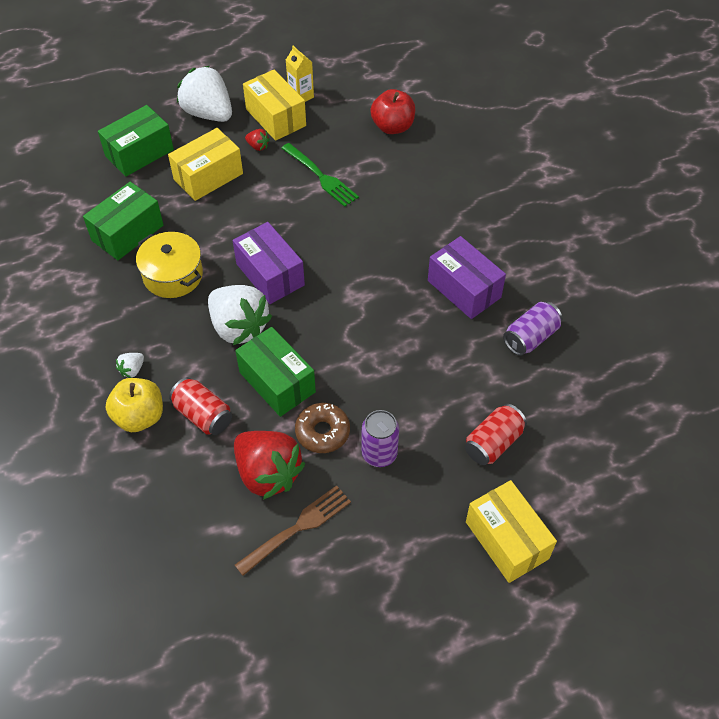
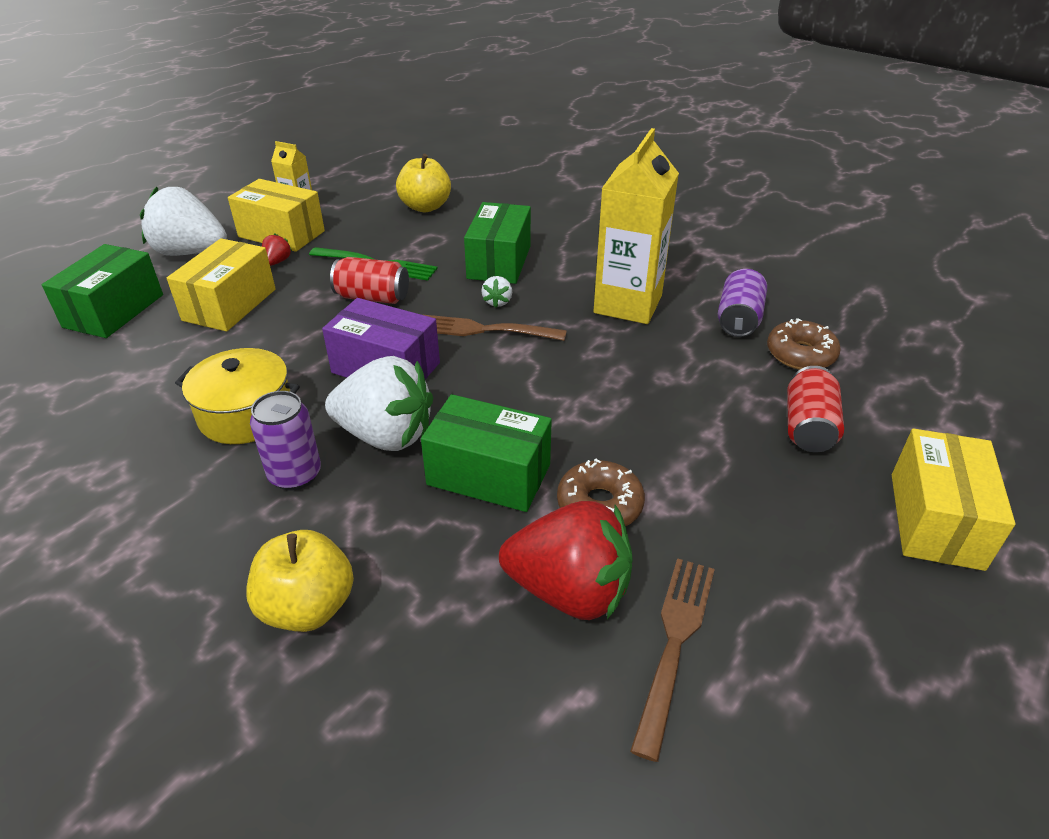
camera: 30 degrees left, 15 degrees down
(127, 233) = (144, 393): green box -> green box (499, 262)
(132, 370) = (254, 549): white strawberry -> white strawberry (497, 302)
(203, 415) = (411, 559): red can -> red can (372, 297)
(258, 146) = (277, 262): red strawberry -> red strawberry turned 75 degrees counterclockwise
(351, 269) = (485, 330): none -> brown fork
(379, 454) = (694, 497): purple can -> purple can (295, 475)
(392, 127) = (425, 207): red apple -> yellow apple
(464, 289) = (628, 304): purple box -> yellow carton
(507, 540) = (935, 520): yellow box -> yellow box turned 75 degrees clockwise
(545, 386) = (800, 354): none -> brown donut

